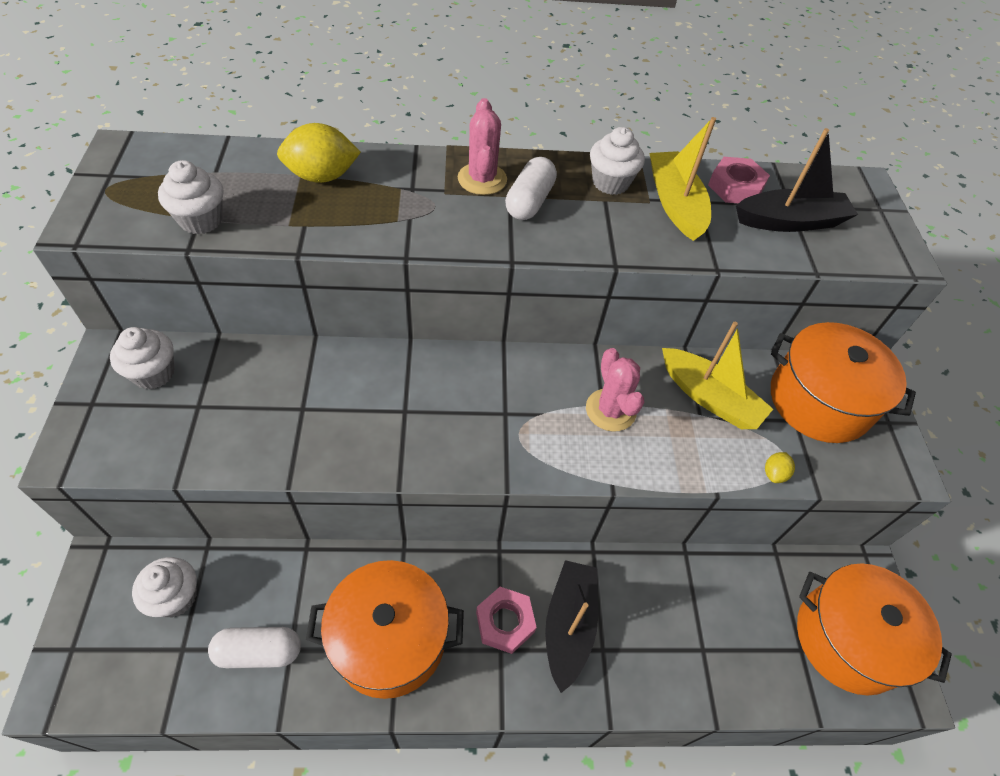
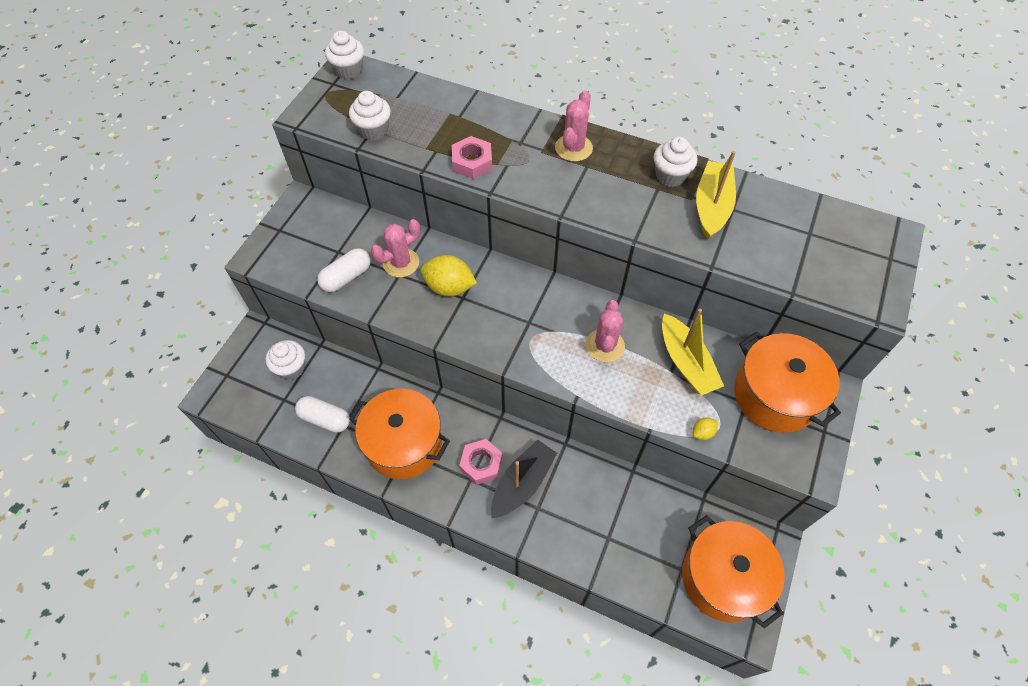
camera: 30 degrees right, 5 degrees up
(154, 373) = (321, 222): white cupcake -> white cupcake (349, 70)
(298, 393) = (401, 263): none -> pink cactus
(322, 176) = (463, 118): yellow lemon -> yellow lemon (449, 287)
(529, 201) = (599, 174): white capsule -> white capsule (346, 277)
(735, 187) = (772, 206): pink nut -> pink nut (472, 162)
(790, 221) = (799, 246): black boat -> none

